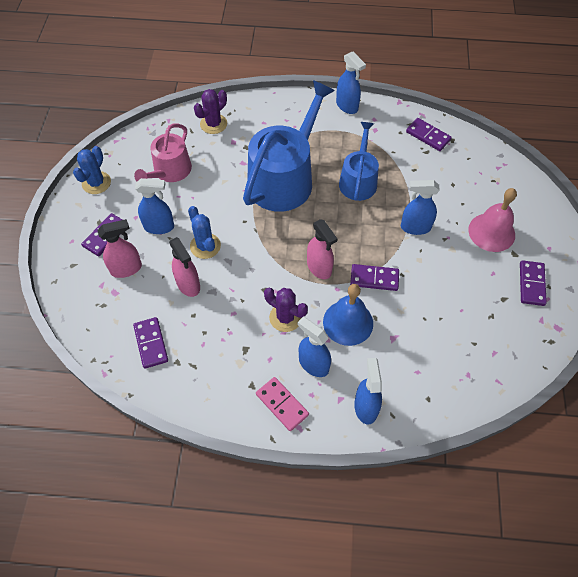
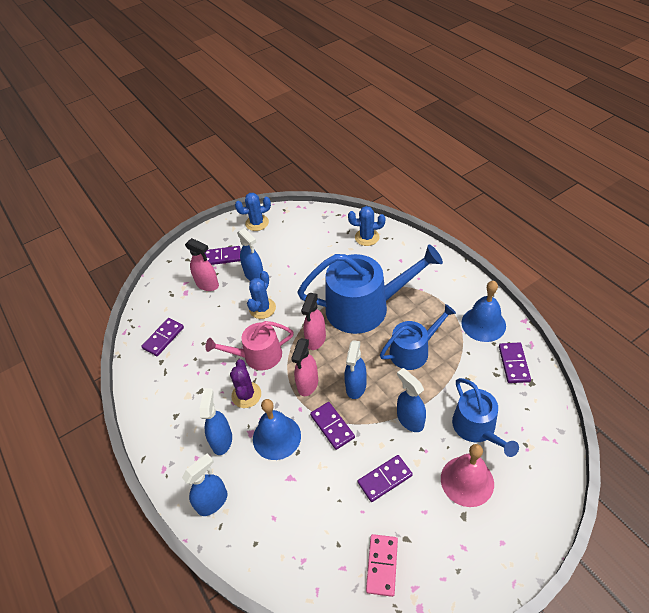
camera: 55 degrees right, 10 degrees down
(170, 171) = (303, 247): pink watering can -> pink watering can (258, 356)
(188, 285) = (224, 323): pink spray bottle -> pink spray bottle (316, 339)
(213, 124) = (367, 237): purple cactus -> blue cactus
(282, 404) = (174, 445): pink domino -> pink domino (382, 565)
(347, 106) = (476, 293): blue spray bottle -> blue spray bottle (356, 387)
(378, 124) = (483, 324): none -> blue bell
(458, 195) = (477, 428): none -> blue watering can
(531, 284) = (445, 553): purple domino -> purple domino (385, 479)

